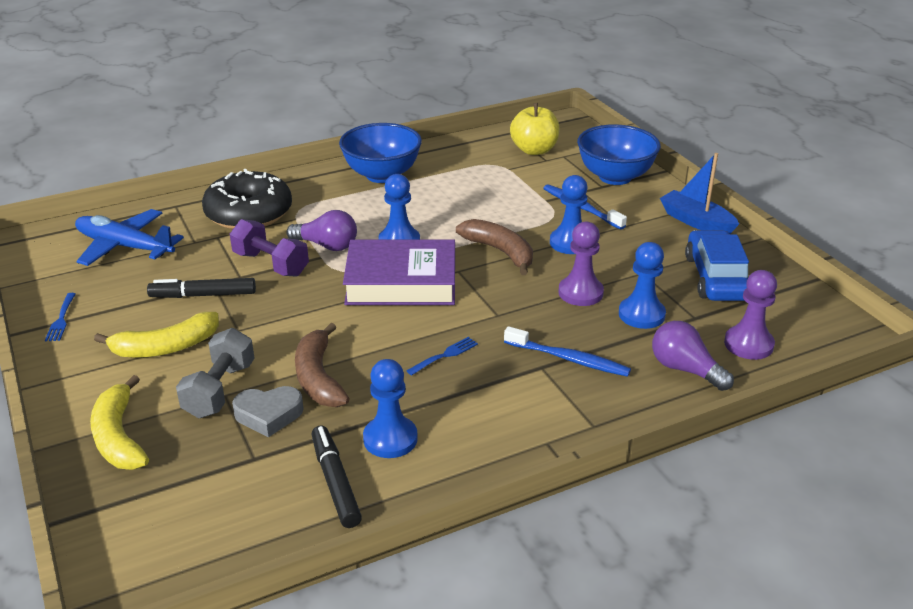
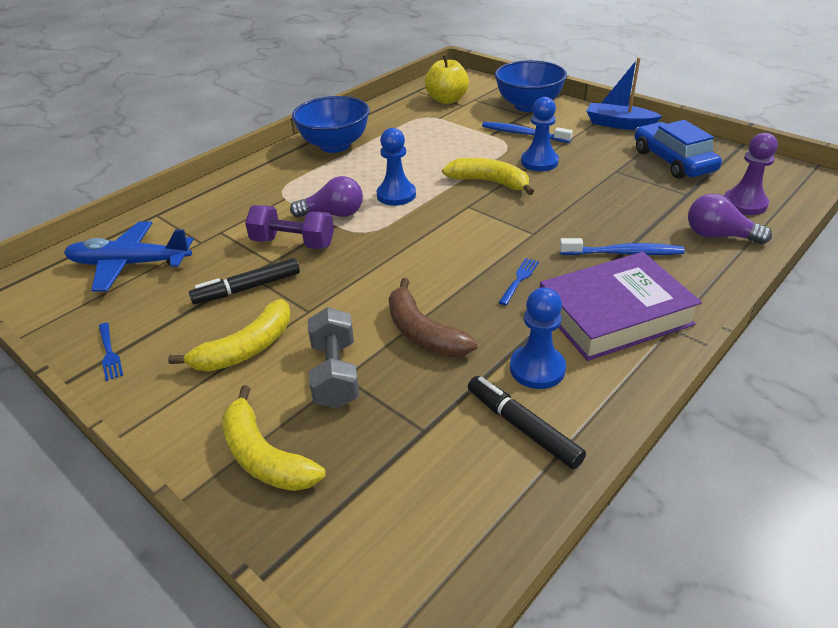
camera: 20 degrees left, 5 degrees up
(249, 213) = (236, 204): black donut -> none
(268, 415) = (404, 382): grey heart -> none
(401, 282) = (427, 228): purple book -> purple book (614, 314)
(500, 252) = (489, 182): brown banana -> yellow banana
(580, 293) = (583, 198): purple pawn -> none
(641, 314) = (645, 202): blue pawn -> none

